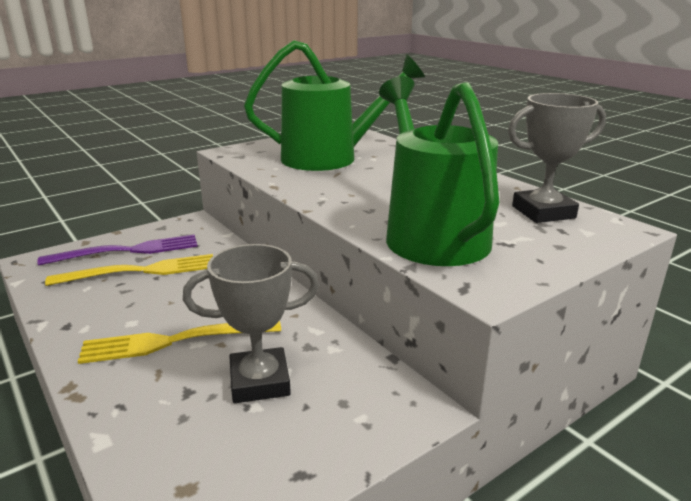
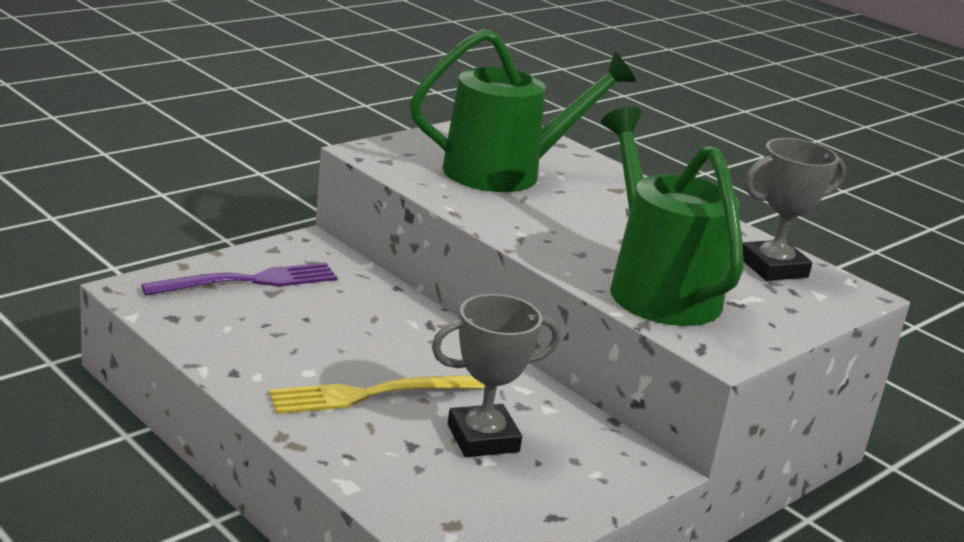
camera: 10 degrees left, 0 degrees up
(143, 271) = (285, 309): yellow fork -> none

